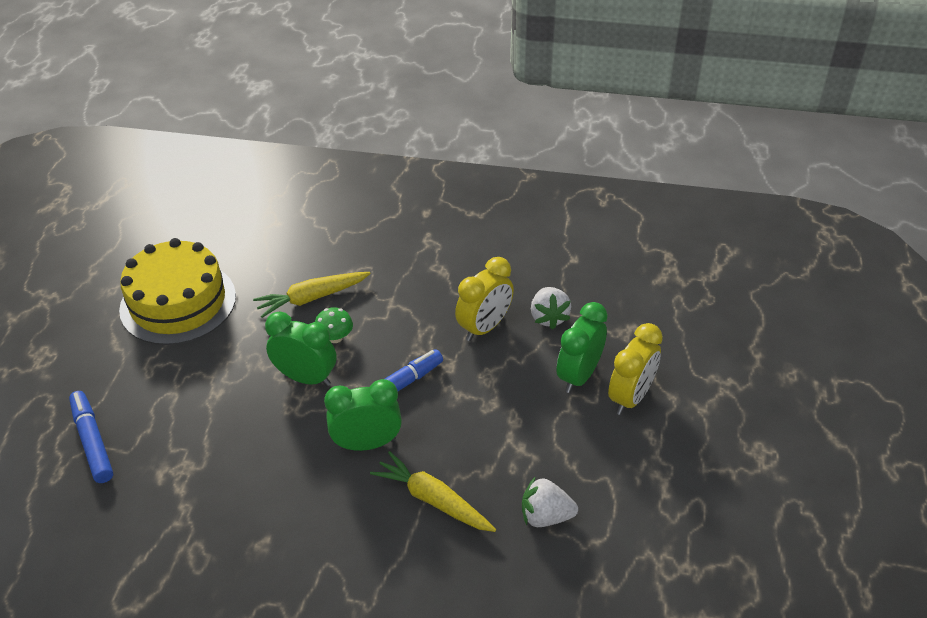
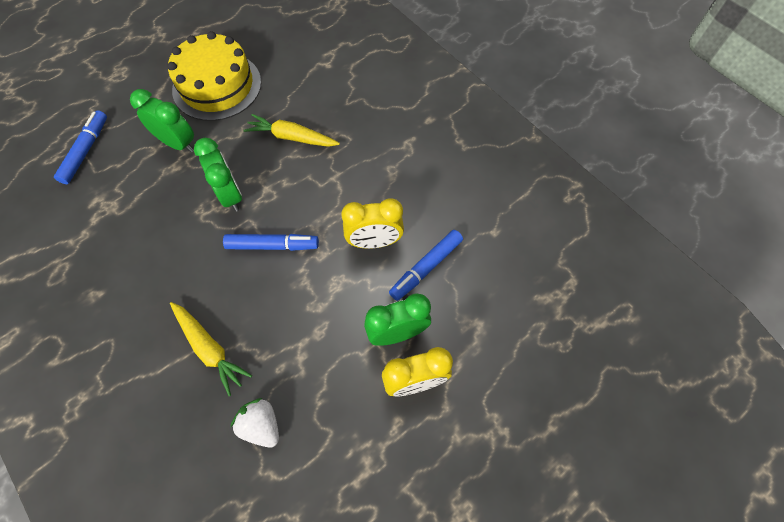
camera: 40 degrees right, 20 degrees up
(335, 337) = (276, 177): green mushroom -> none
(367, 443) = (215, 273): green clock -> green clock (178, 143)
(433, 500) = (210, 348): yellow carrot -> yellow carrot turned 150 degrees clockwise
(548, 317) = (426, 267): white strawberry -> blue marker

